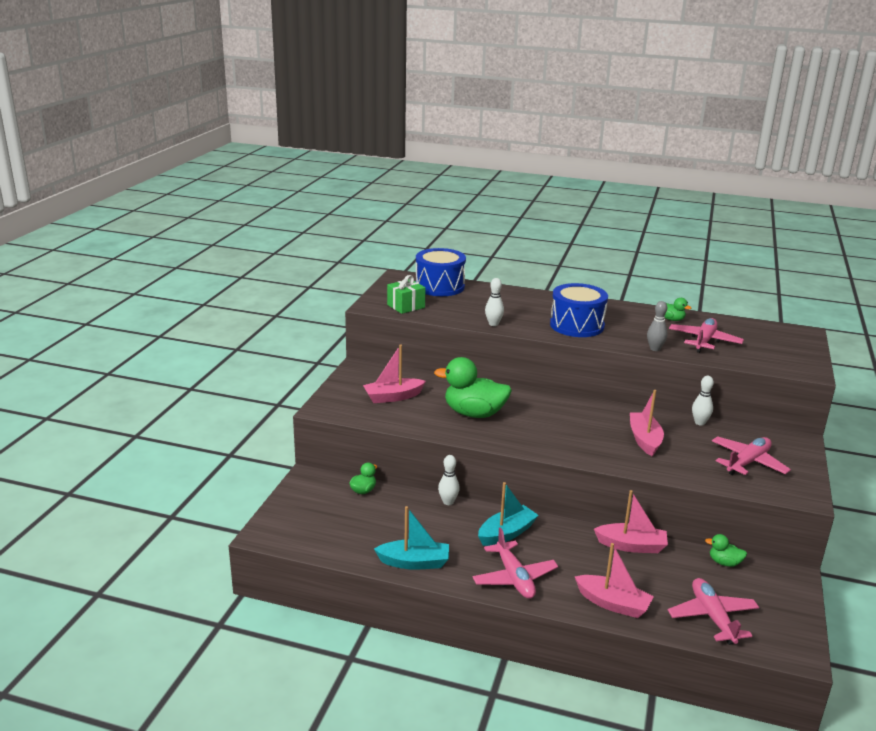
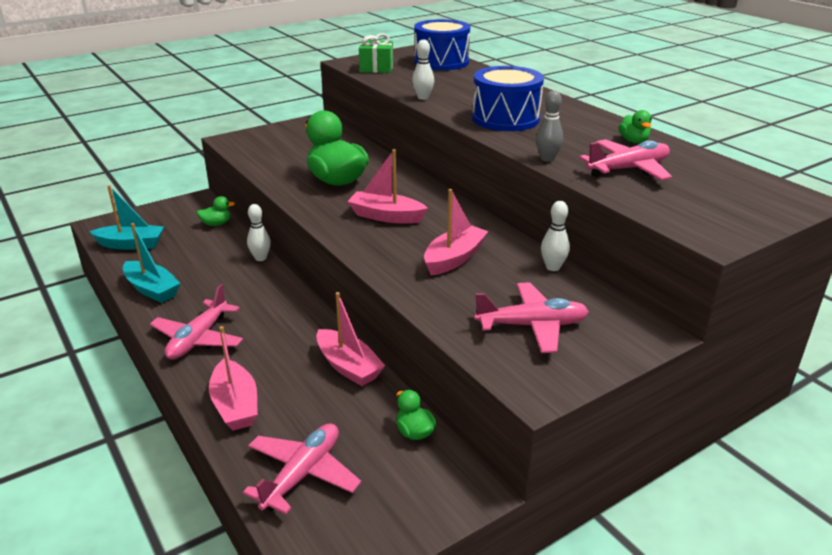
camera: 40 degrees right, 5 degrees up
(393, 397) = (297, 148): pink boat -> pink boat (386, 216)
(506, 533) = (259, 302): turquoise boat -> turquoise boat (131, 244)

